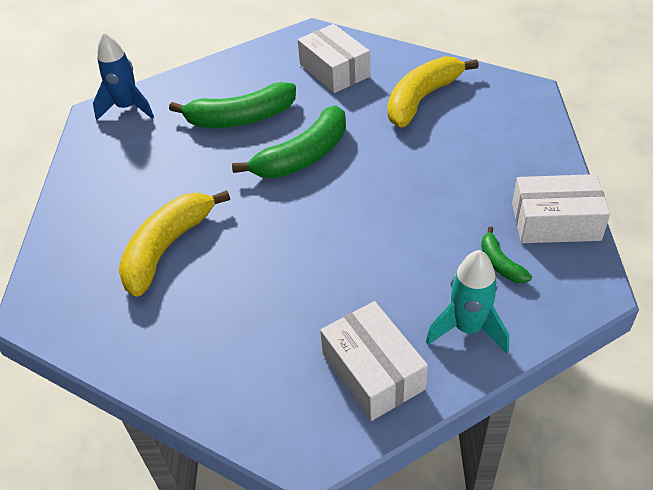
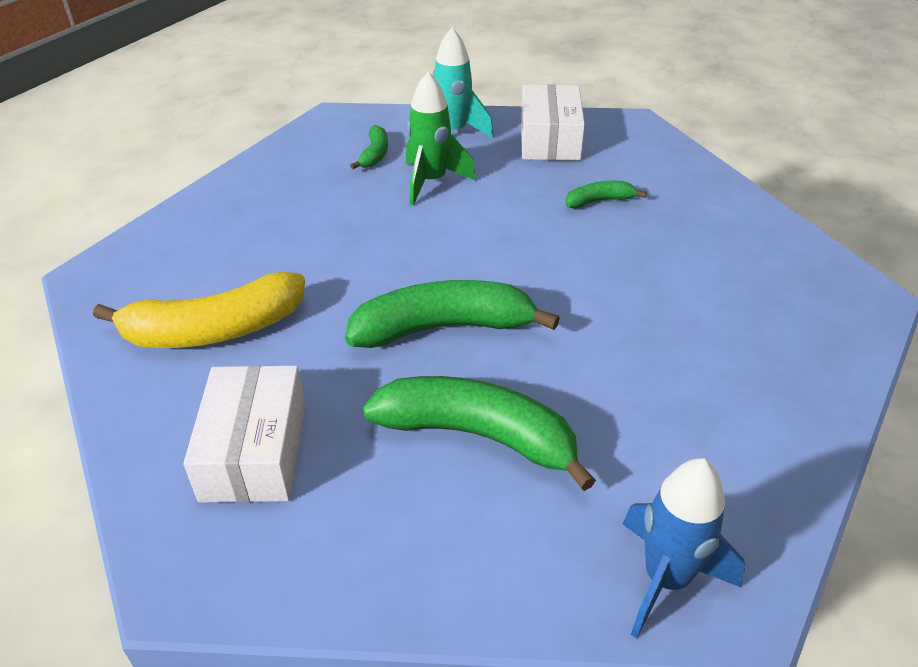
camera: 150 degrees left, 5 degrees down
(167, 247) = (684, 296): yellow banana -> none
(274, 309) = (599, 201): none -> green banana
(423, 258) = (431, 182): none -> green rocket
(555, 222) = (288, 159): white box -> none

